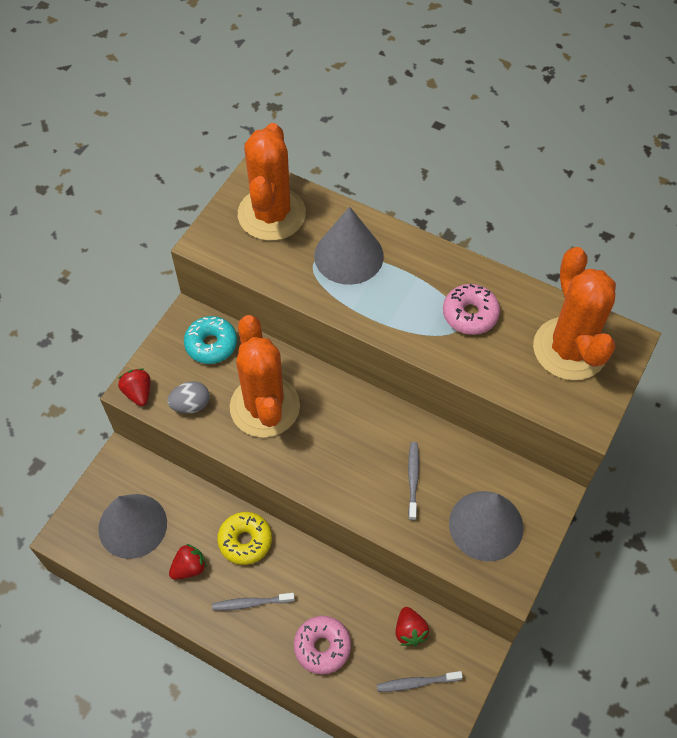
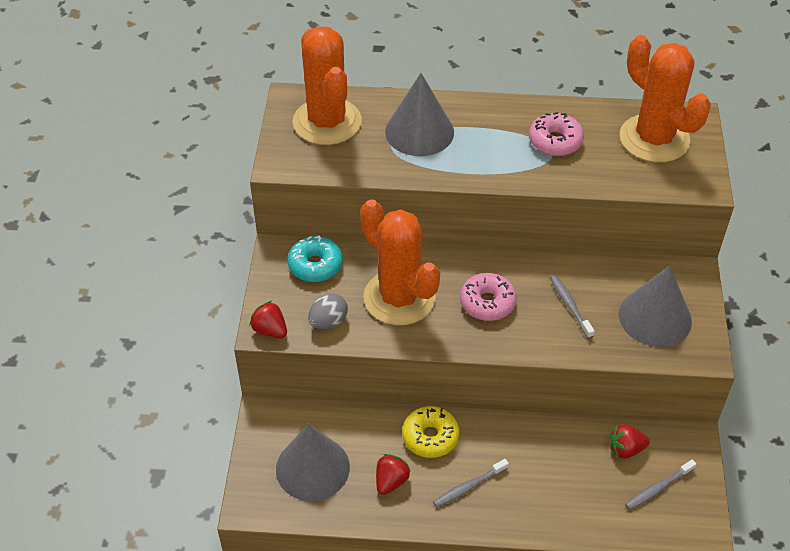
camera: 25 degrees left, 10 degrees down
(322, 647) = (557, 495): pink donut -> pink donut (487, 303)
(410, 631) = (625, 449): red strawberry -> red strawberry turned 120 degrees clockwise

